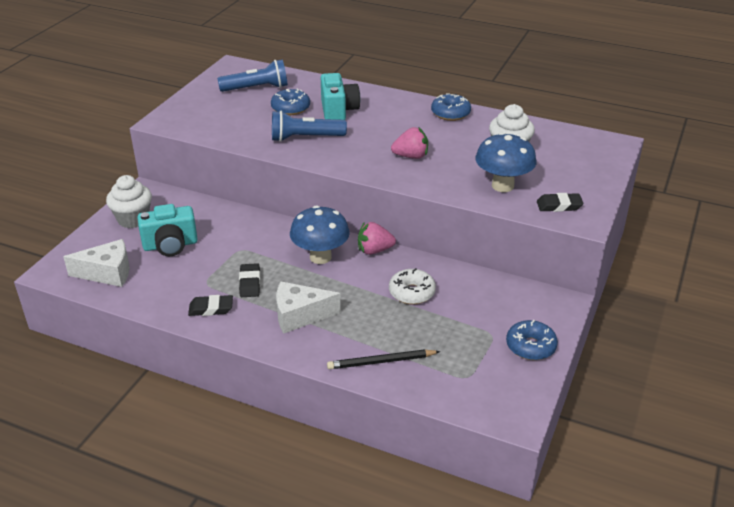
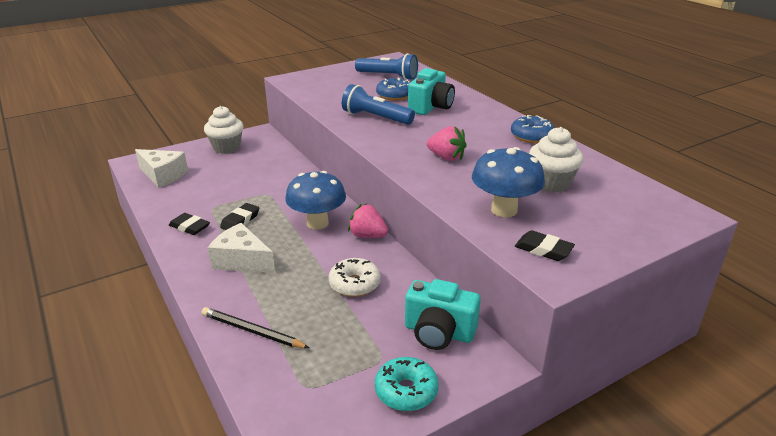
camera: 35 degrees right, 5 degrees down
(170, 245) = (225, 173): turquoise camera -> turquoise camera (439, 332)
(530, 346) = (406, 391): blue donut -> turquoise donut

